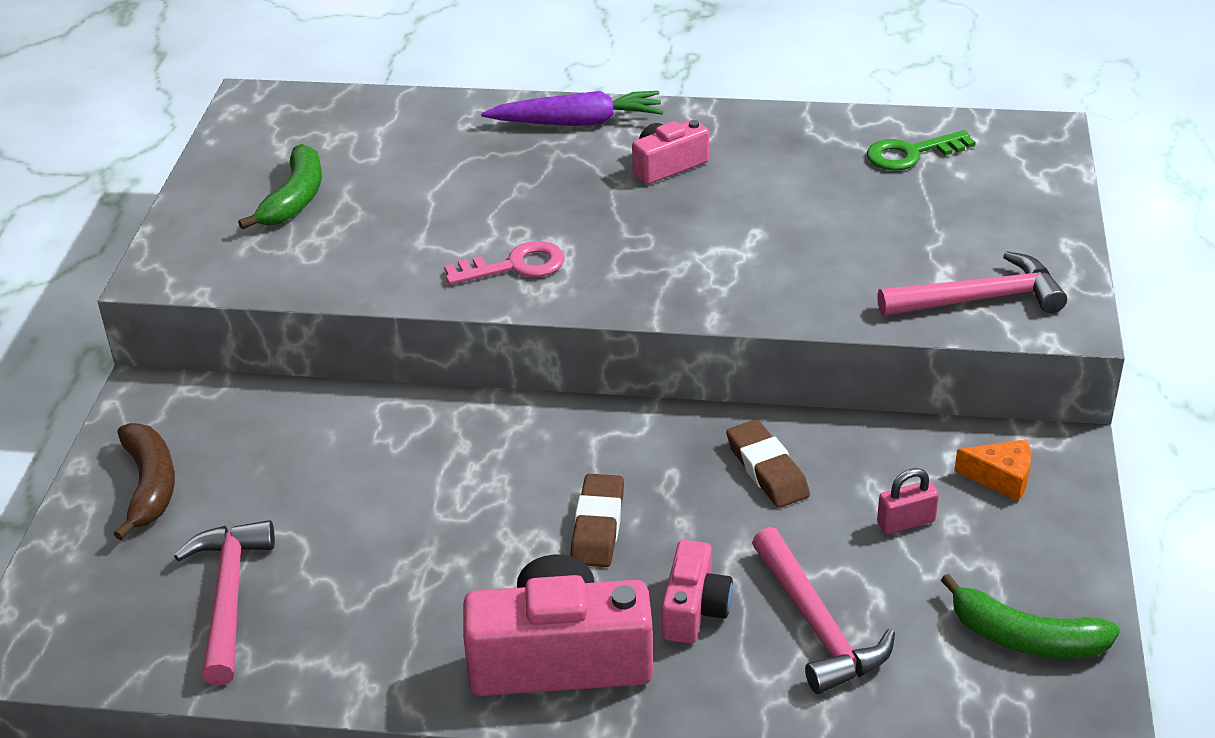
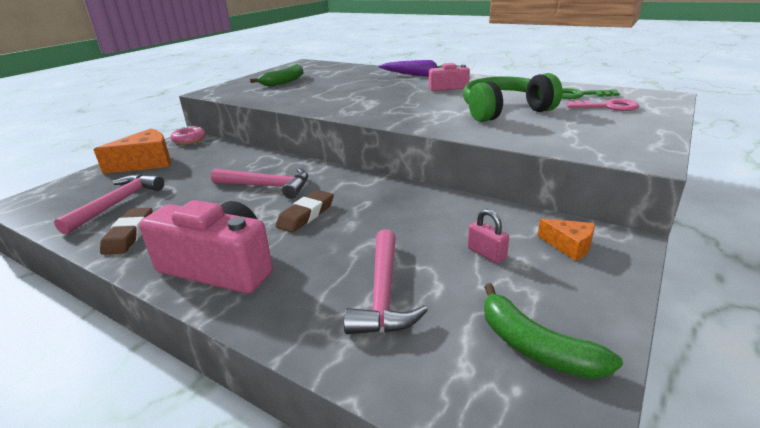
camera: 25 degrees right, 10 degrees down
(150, 486) = (146, 163): brown banana -> orange cheese
(163, 396) = (189, 140): none -> pink donut
(514, 266) = (345, 104): pink key -> pink key (607, 107)
(694, 609) = (317, 264): pink camera -> none
(767, 469) = (419, 211): brown eraser -> brown eraser (129, 235)
(816, 232) = (504, 111): none -> green headphones
(906, 522) = (486, 253): pink padlock -> pink padlock turned 45 degrees clockwise
(980, 299) = (587, 142): pink hammer -> pink hammer (267, 186)

